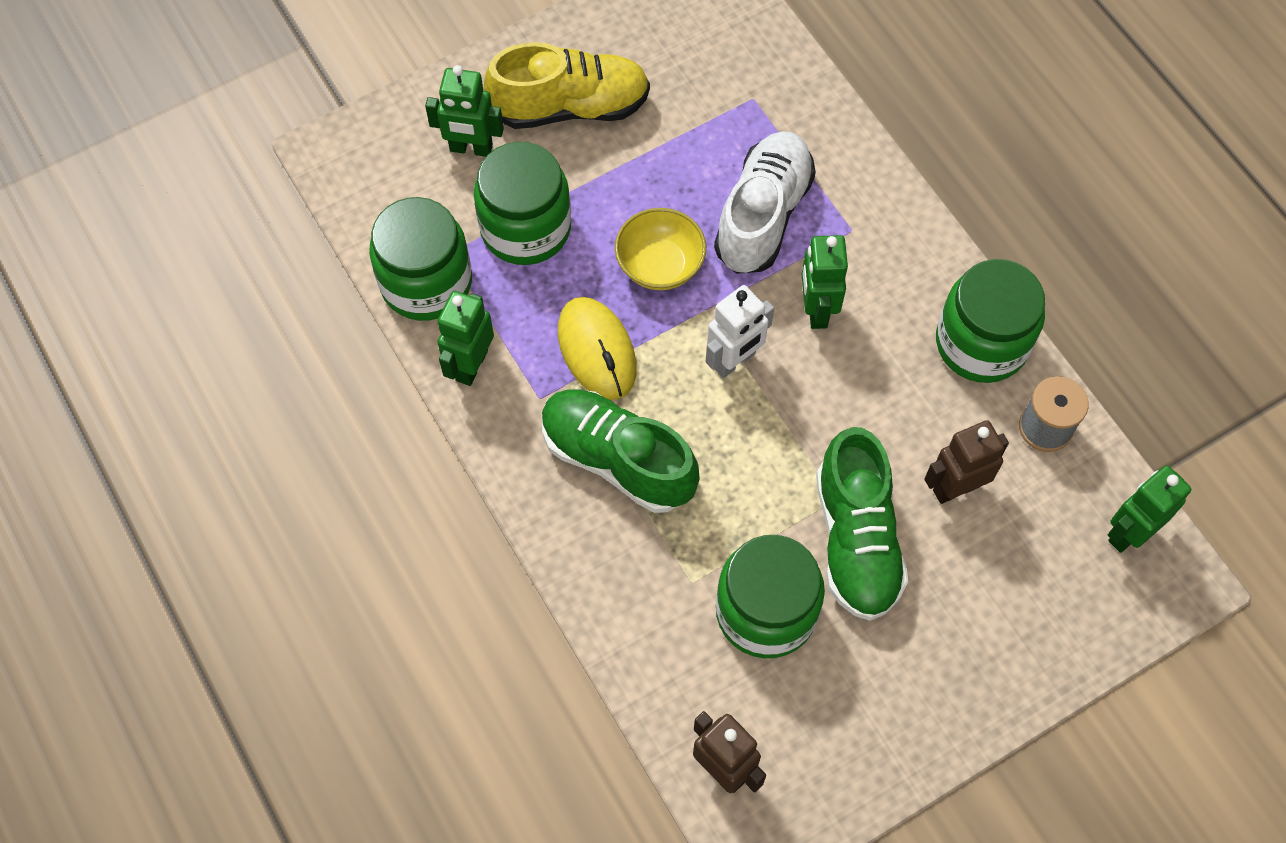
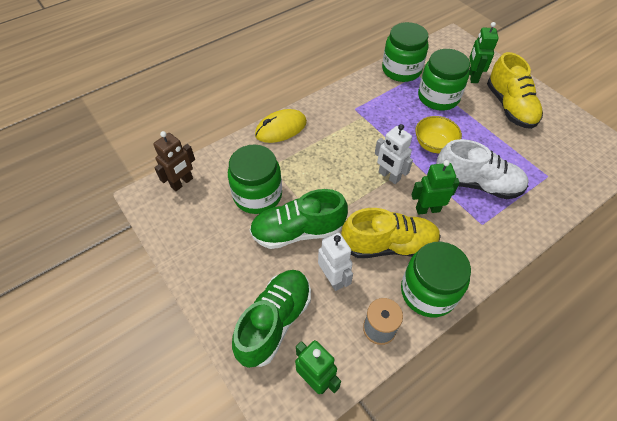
camera: 85 degrees right, 10 degrees down
(471, 365) = (365, 86): green robot -> none
(597, 350) = (382, 125): yellow mouse -> yellow mouse (281, 128)
(617, 459) = (329, 136): green shoe -> green shoe (274, 322)
(890, 387) = (389, 245): none -> yellow shoe
(955, 488) = (333, 278): brown robot -> white robot

